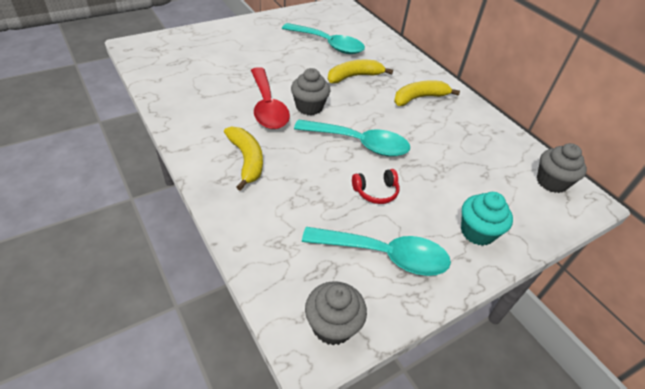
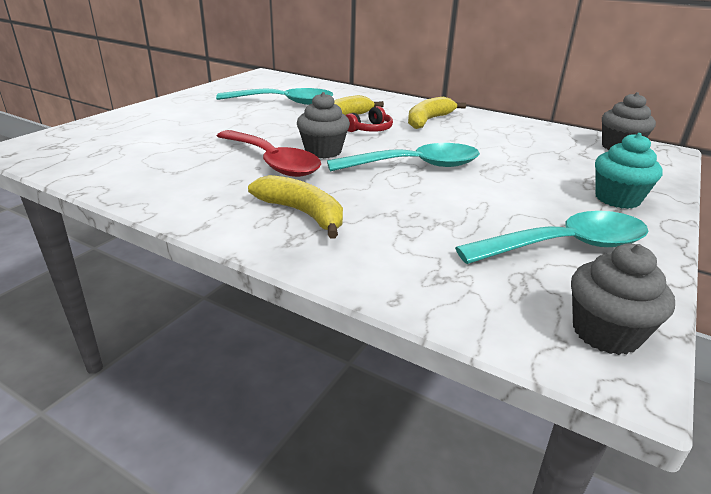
camera: 25 degrees left, 15 degrees down
(376, 191) = (483, 198): red headphones -> red headphones (370, 129)

